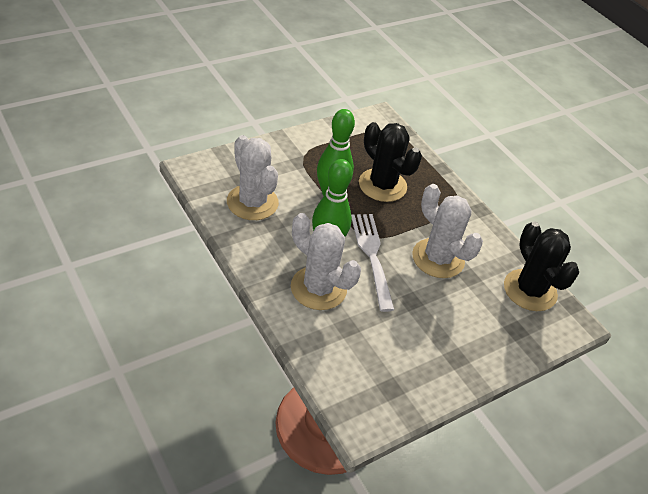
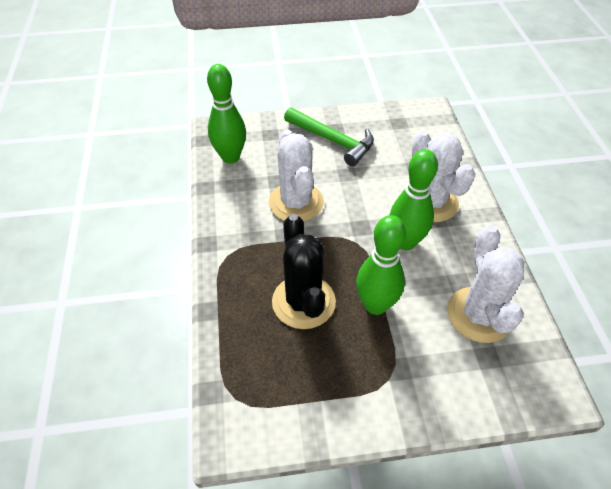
camera: 150 degrees left, 5 degrees up
(372, 257) = (363, 219): white fork -> none
(448, 338) = (333, 140): none -> green hammer
(530, 290) = (230, 157): black cactus -> green bowling pin

